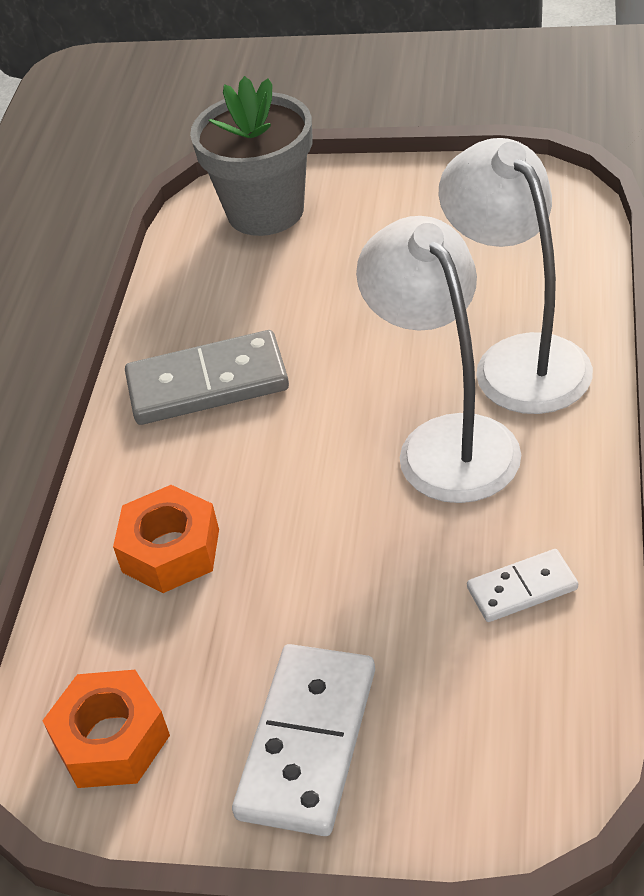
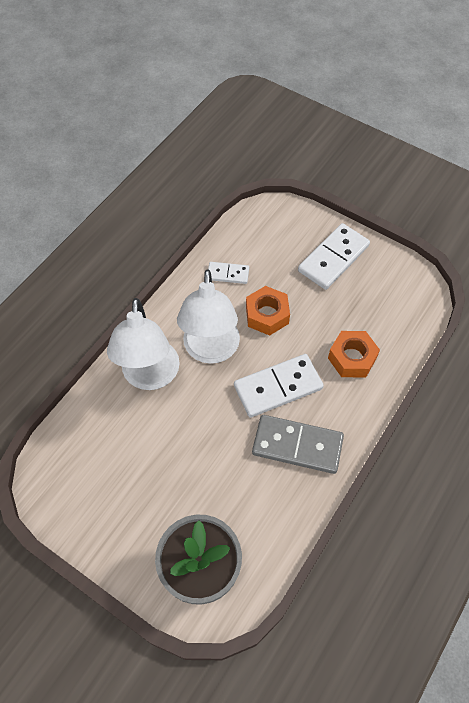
camera: 160 degrees left, 15 degrees up
(111, 740) = (402, 291): orange nut -> orange nut (267, 315)
(286, 443) = (278, 387): none -> white domino

